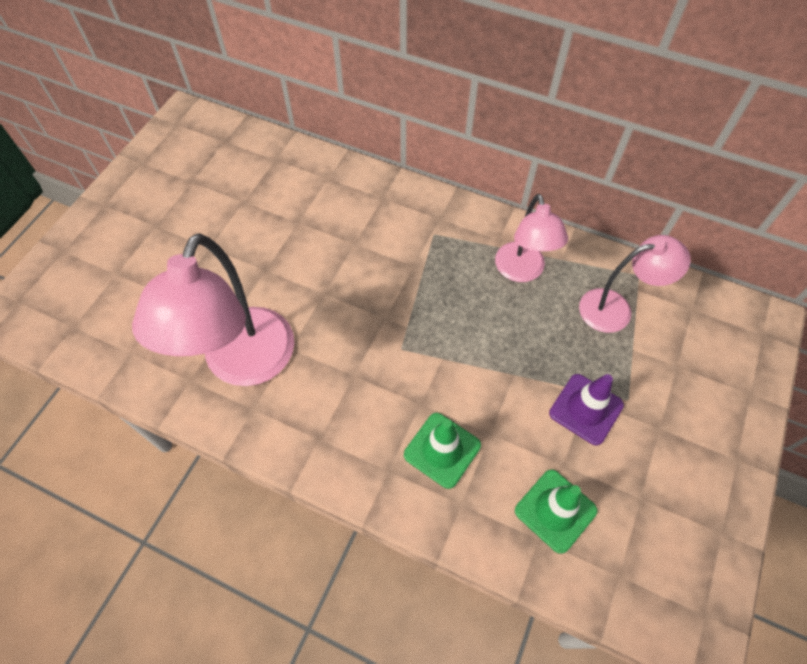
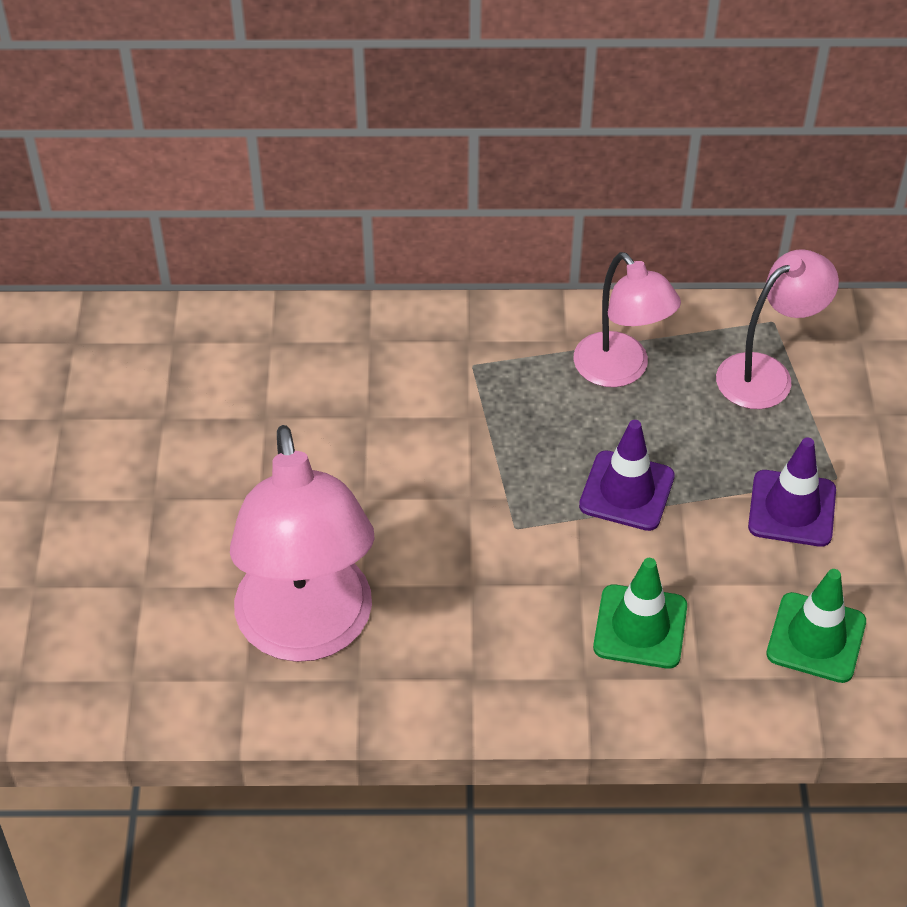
camera: 25 degrees left, 10 degrees down
(483, 352) = (626, 491): none -> purple traffic cone

